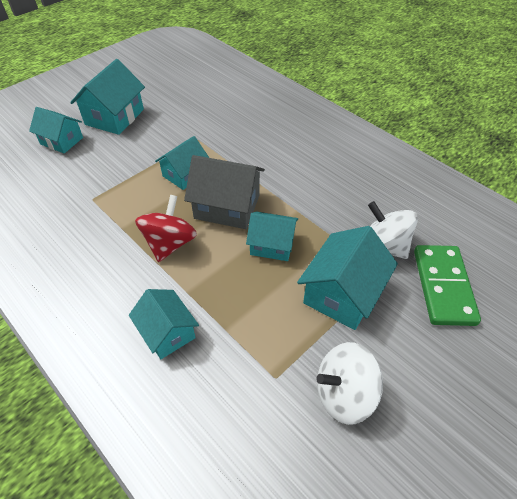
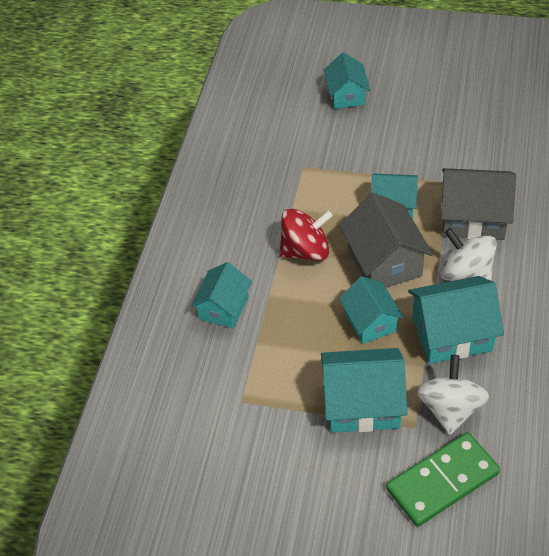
camera: 60 degrees right, 0 degrees up
(115, 117) = (414, 104): turquoise house -> turquoise house (452, 334)
(238, 146) = (473, 218): none -> grey house
(344, 394) = (264, 454): white spinning top -> white spinning top (466, 274)

